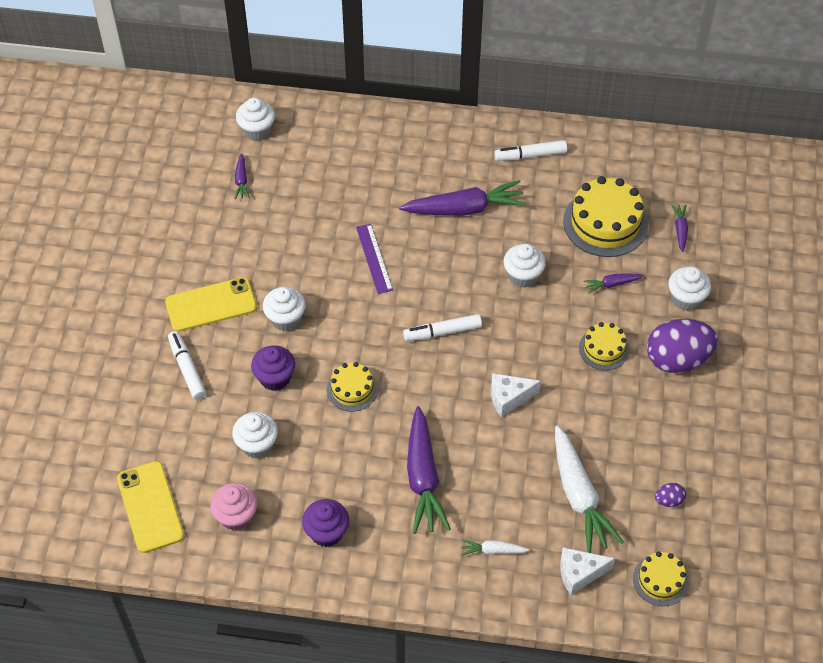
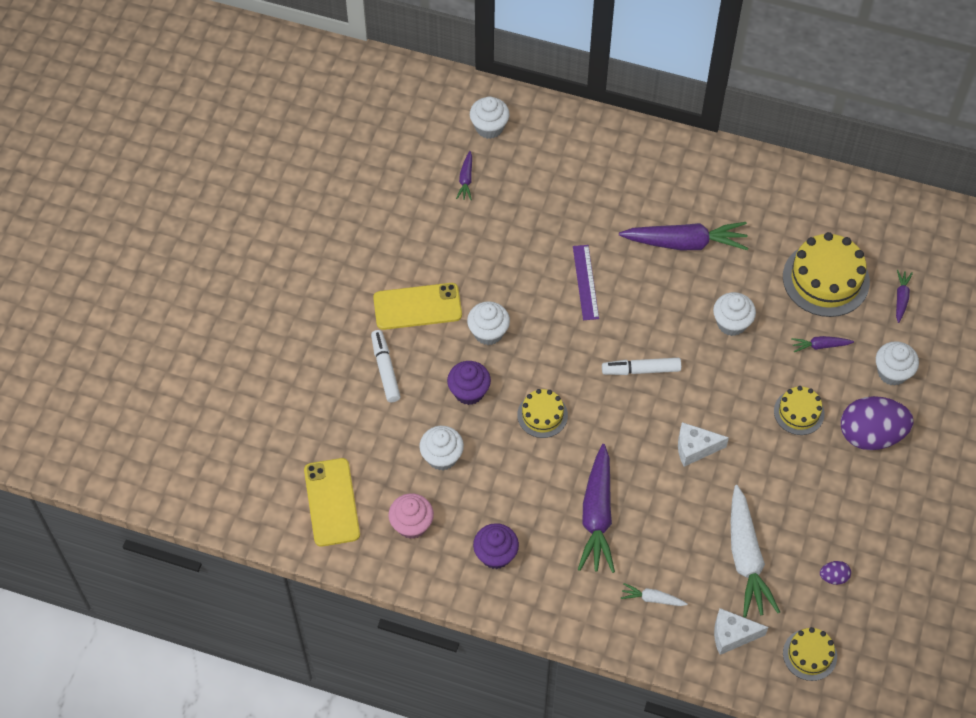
camera: 10 degrees right, 5 degrees up
(530, 155) = (762, 194): white marker -> none

